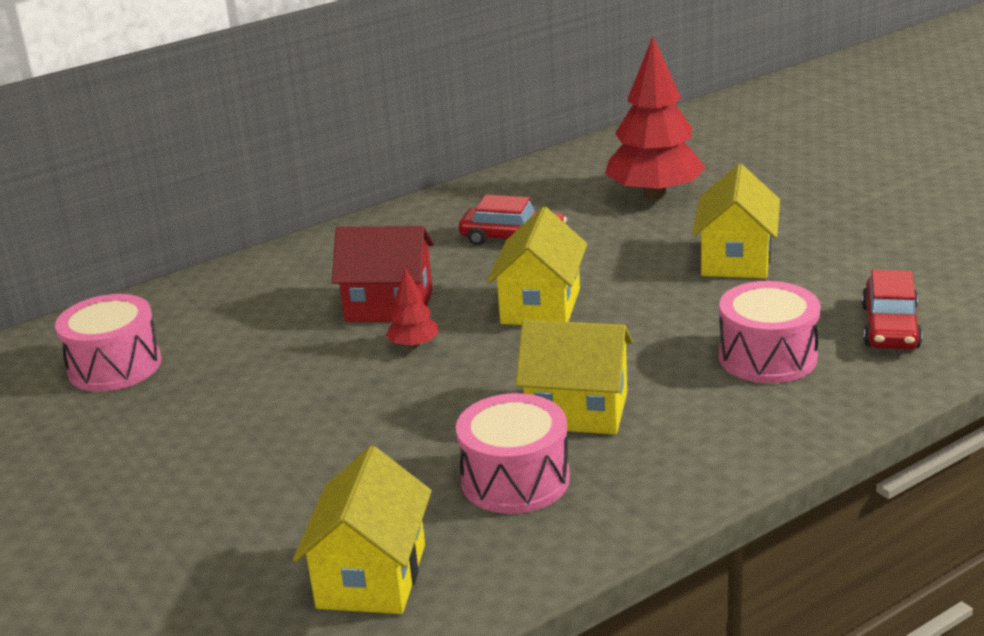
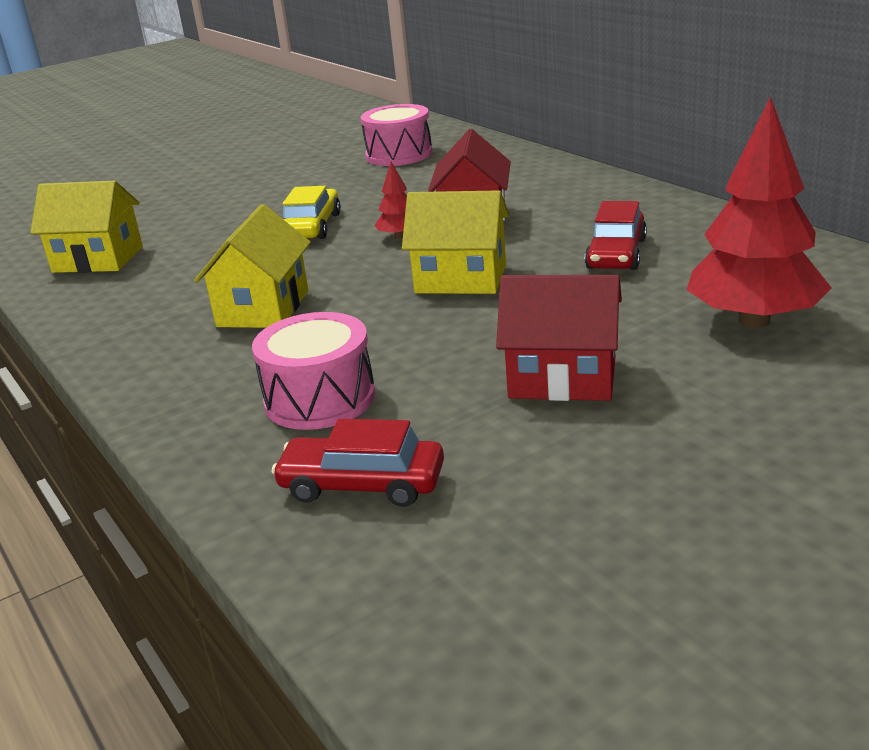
camera: 90 degrees right, 0 degrees up
(348, 406) = (312, 227): none -> yellow car
(515, 479) = (176, 293): pink drum -> none
(736, 259) = (562, 378): yellow house -> red house

